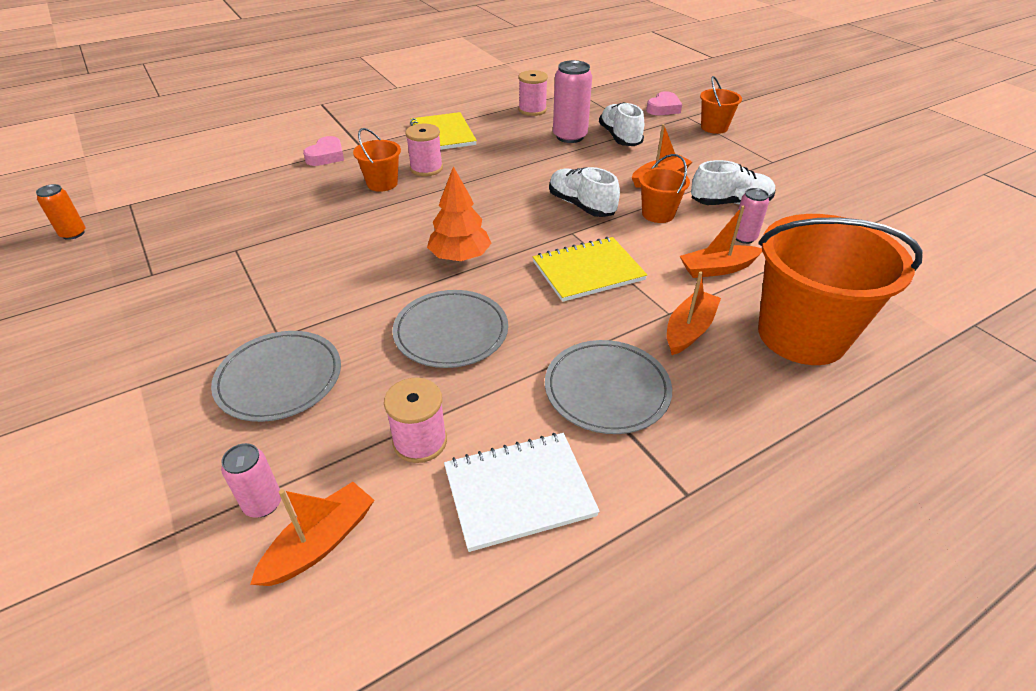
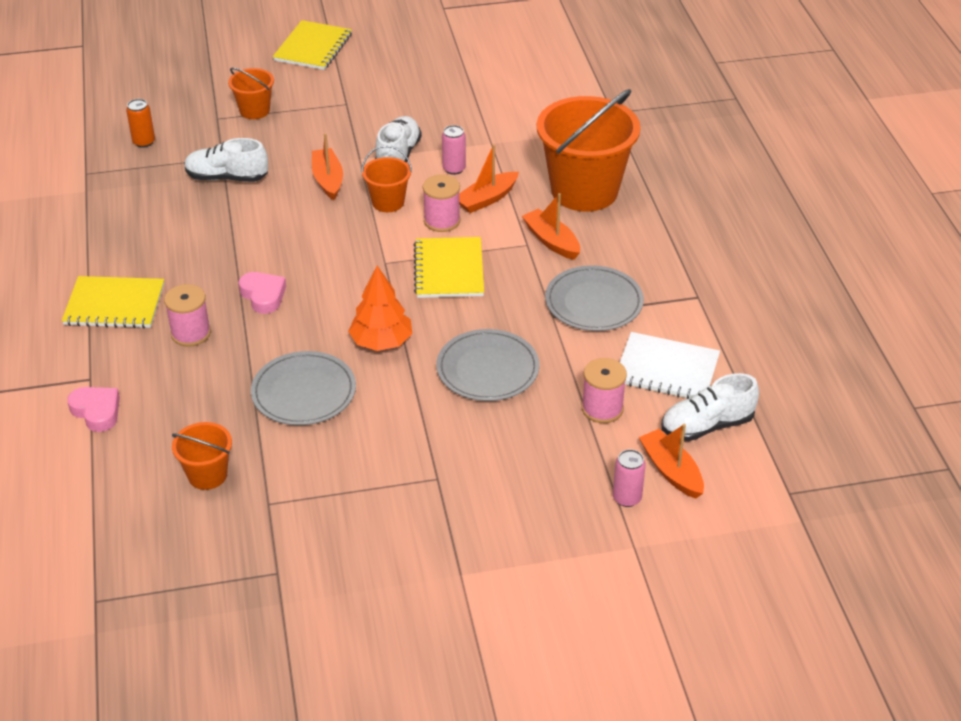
camera: 70 degrees left, 0 degrees up
(73, 234) = (140, 651): orange can -> orange can (144, 142)
(279, 379) = (496, 481): grey plate -> grey plate (304, 392)
(382, 183) = (201, 373): orange bucket -> orange bucket (207, 475)
(519, 492) = (666, 369): white notebook -> white notebook turned 75 degrees counterclockwise
(532, 110) = (108, 220): pink spool -> pink spool (442, 221)
(569, 136) = (197, 211): pink can -> none
(581, 205) = (343, 243): white shoe -> white shoe (707, 426)
(663, 108) = (185, 126): pink heart -> pink heart (263, 295)
(717, 269) = (487, 199): orange boat -> orange boat turned 45 degrees clockwise
(827, 130) = (313, 47): none -> yellow notebook

